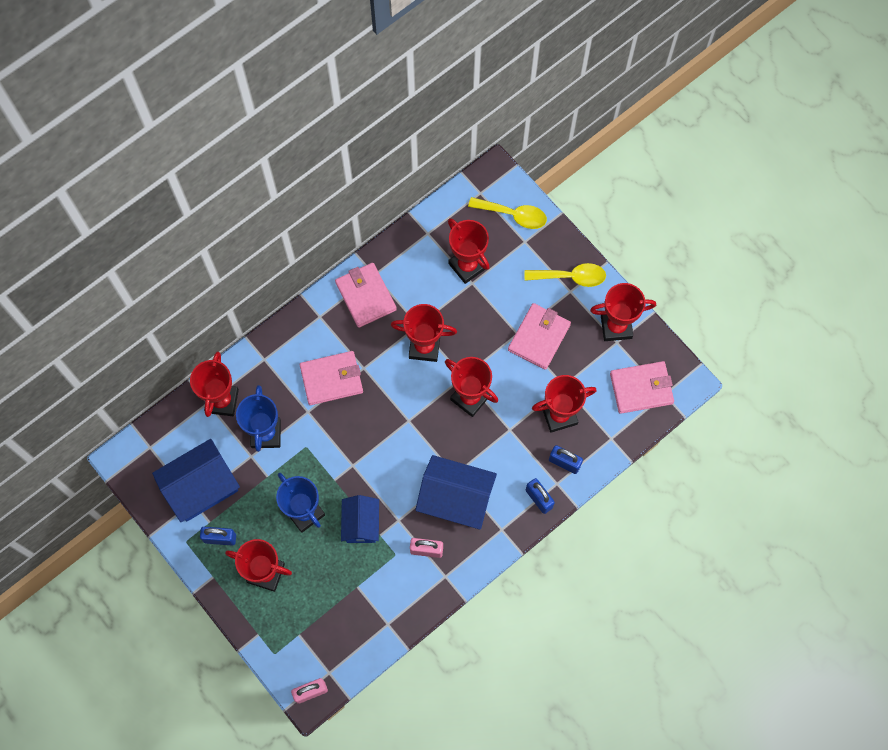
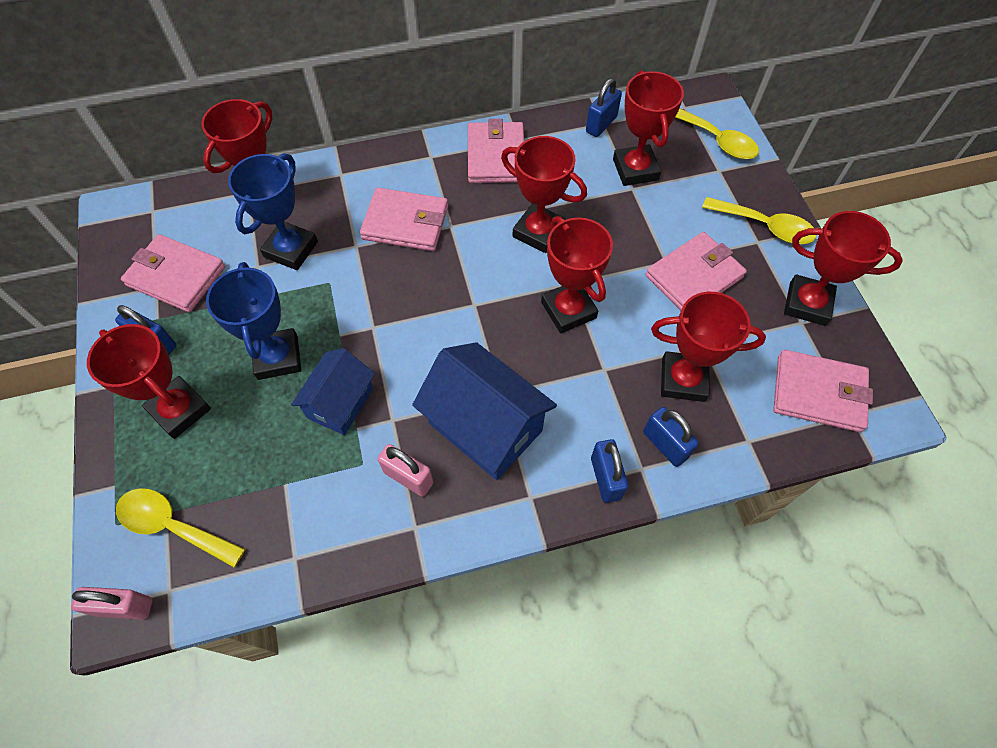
camera: 25 degrees right, 10 degrees down
(201, 487) = (176, 276): blue house -> pink wallet
(308, 639) = (173, 525): none -> yellow spoon
(427, 235) = (601, 124): none -> blue padlock

